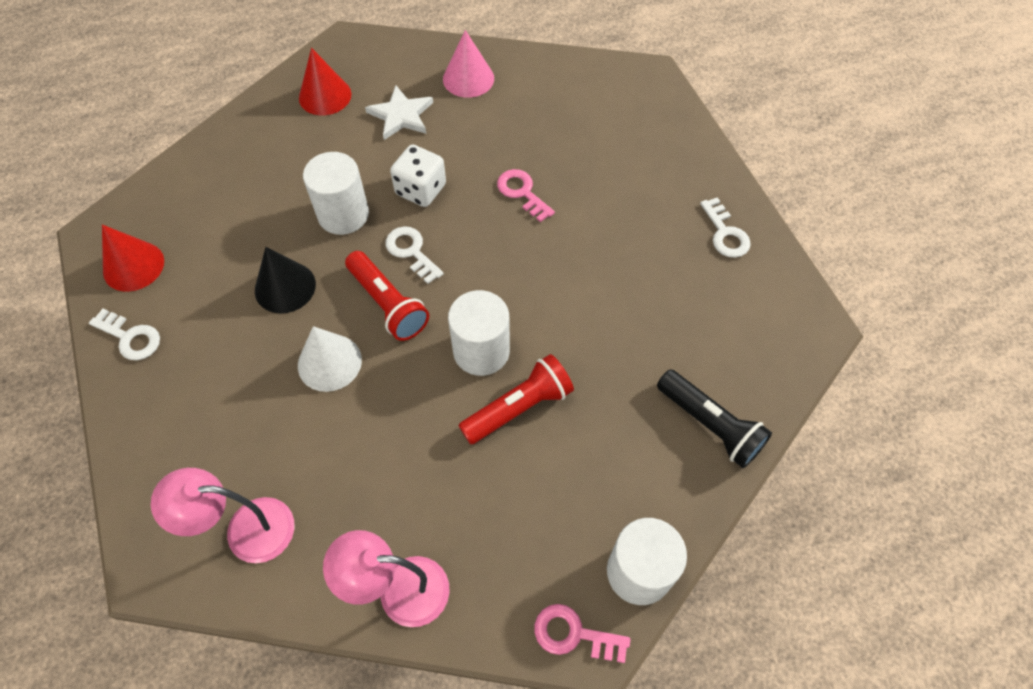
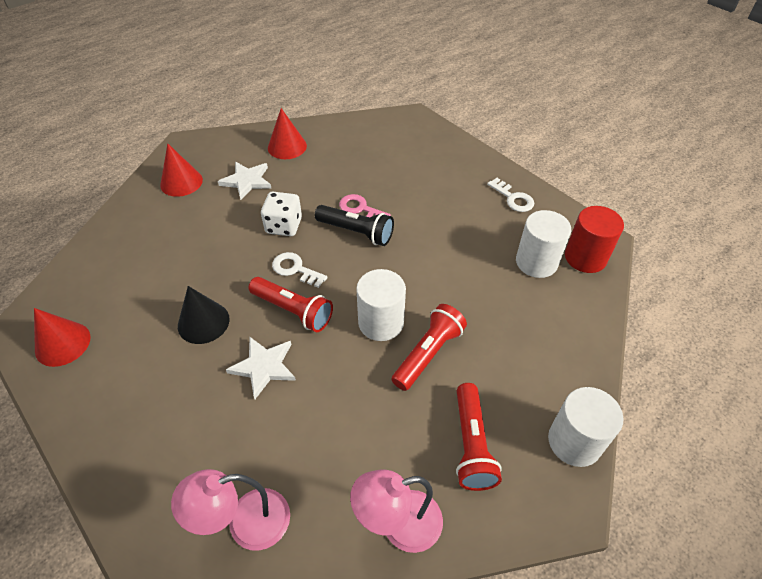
camera: 20 degrees left, 10 degrees down
(130, 337) = (79, 400): white key -> none
(329, 362) = (264, 367): white cone -> white star
(343, 214) = (230, 258): white cylinder -> white cylinder (536, 262)
(468, 78) = (287, 146): pink cone -> red cone
(518, 532) = (471, 444): none -> red flashlight
(574, 634) = (552, 507): pink key -> none
(710, 425) = (568, 322): black flashlight -> black flashlight (356, 232)
(778, 345) = (585, 257): none -> red cylinder

